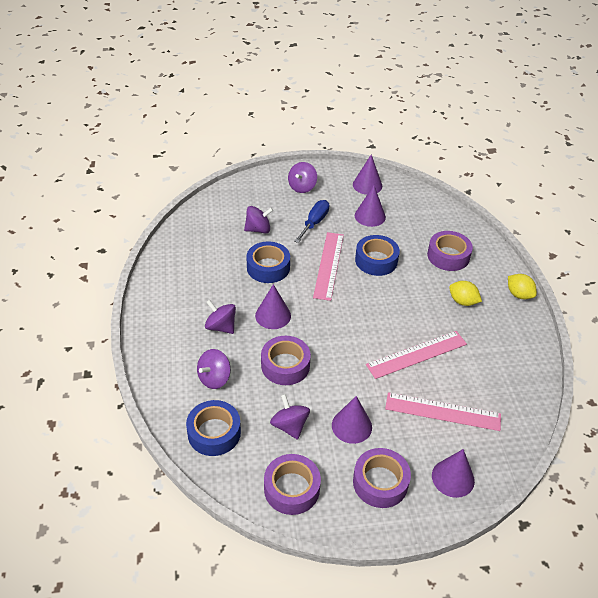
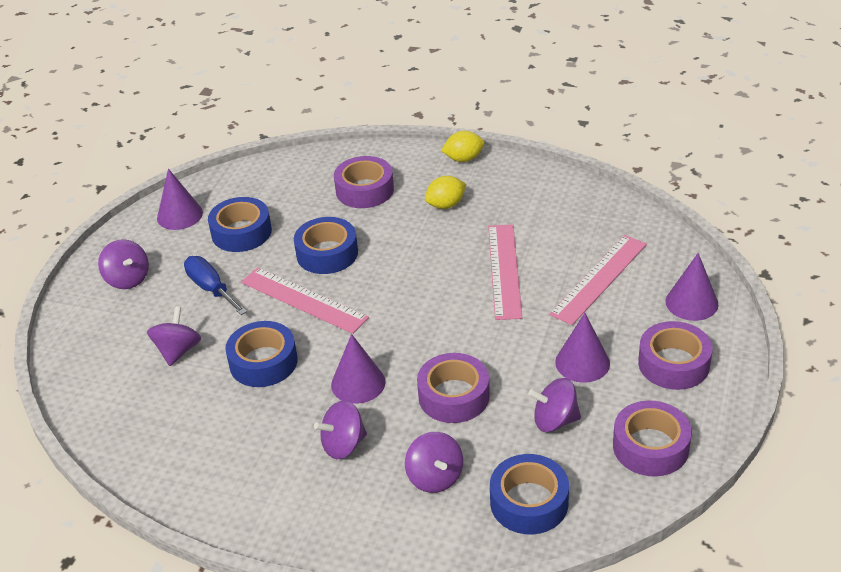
camera: 60 degrees left, 5 degrees down
(370, 216) = (241, 232): purple cone -> blue tape

